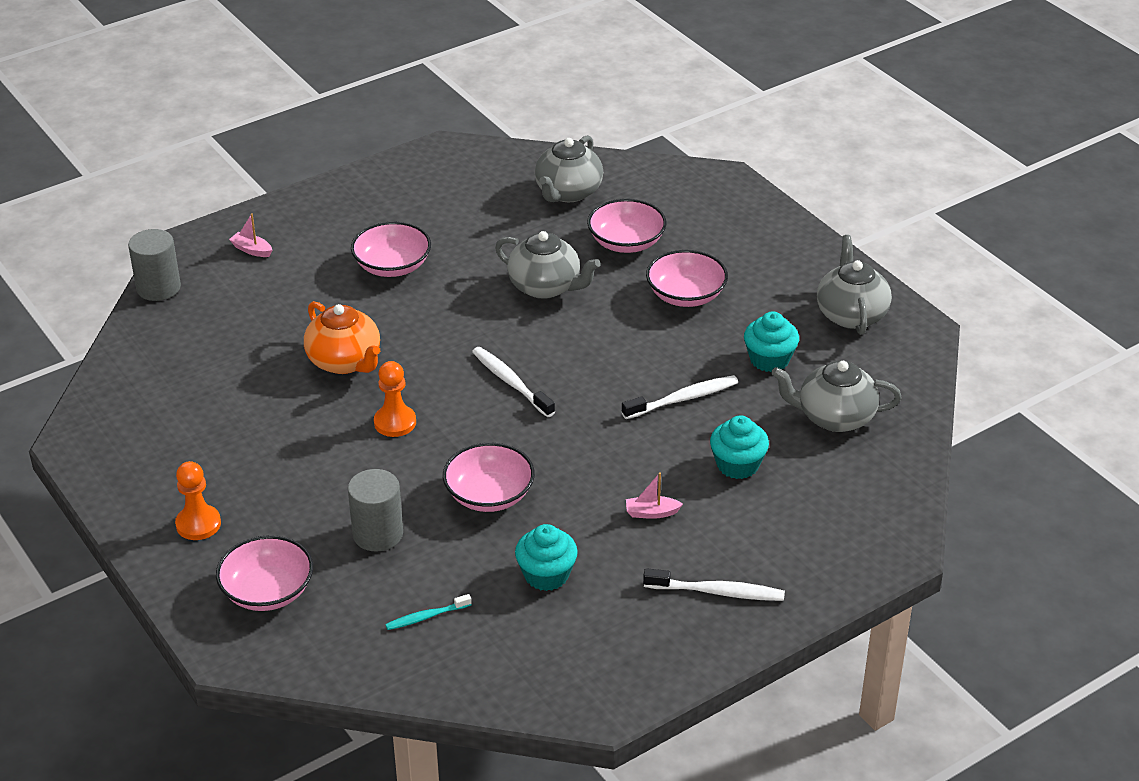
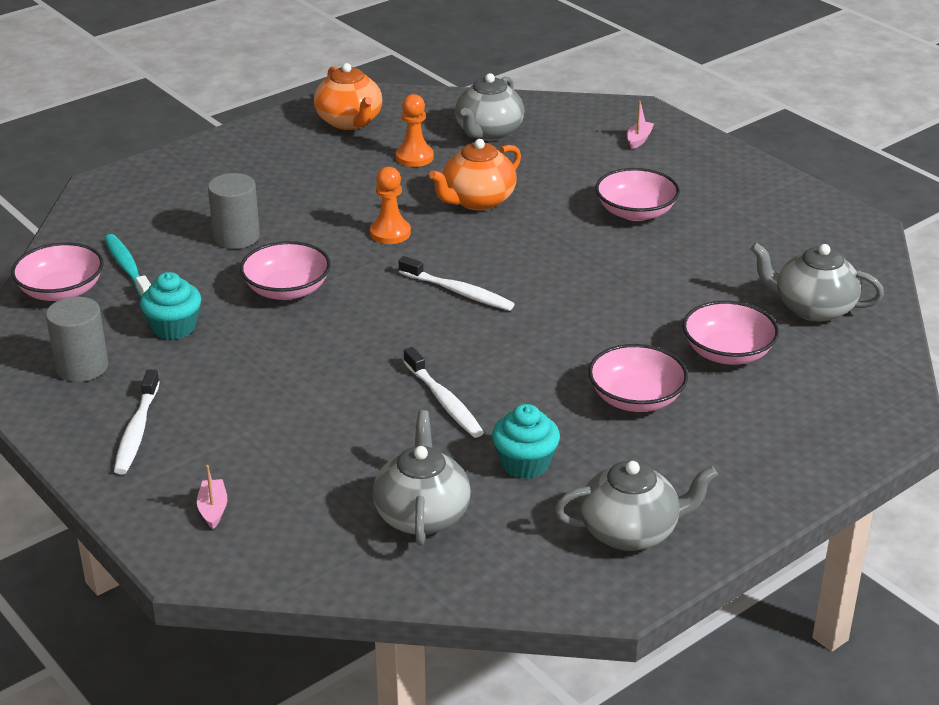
camera: 85 degrees right, 5 degrees down
(140, 447) = (349, 122): none -> orange teapot
(158, 288) = (568, 104): grey cylinder -> grey cylinder (82, 367)
(198, 524) = (253, 156): orange pawn -> orange pawn (414, 157)
(267, 591) = (170, 193): pink bowl -> pink bowl (61, 291)
(427, 617) = (128, 269): turquoise toothbrush -> turquoise toothbrush, size x1.60
(511, 383) = (458, 291): white toothbrush -> white toothbrush turned 75 degrees clockwise
(545, 287) = (626, 303): grey teapot -> grey teapot (488, 132)
(651, 513) = (258, 385): pink boat -> pink boat (213, 509)
(737, 465) = (334, 441): turquoise cupcake -> none

